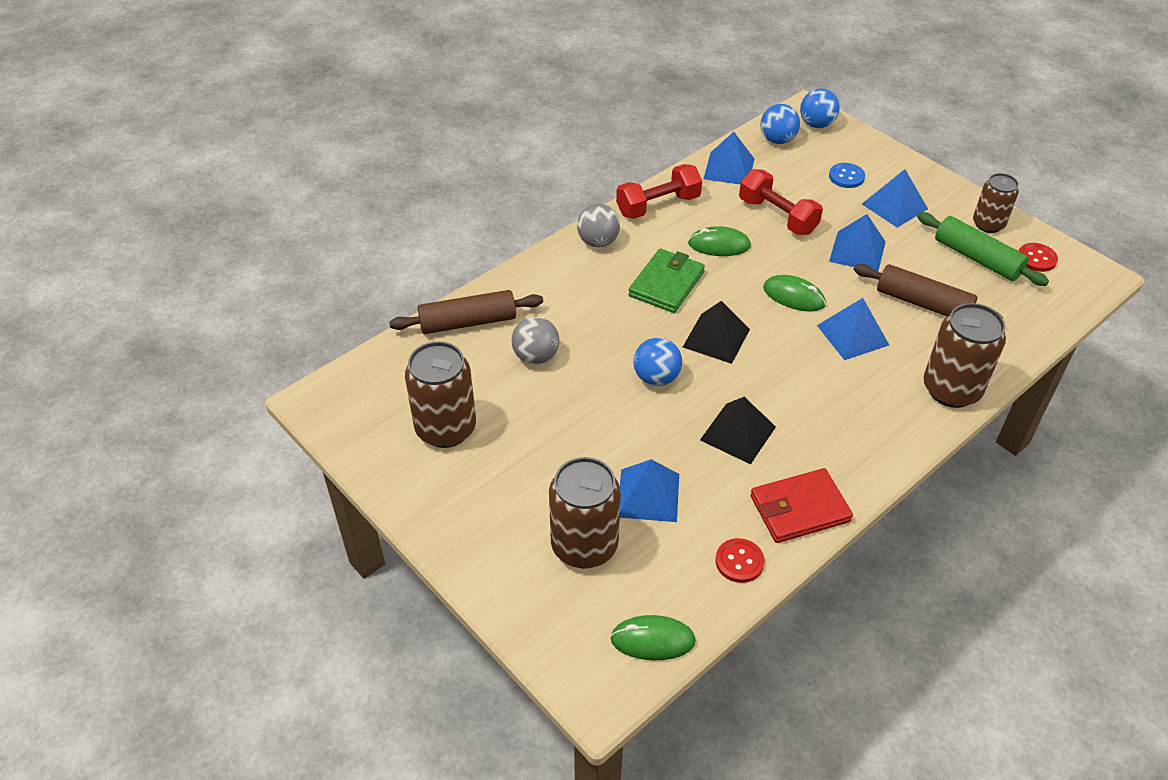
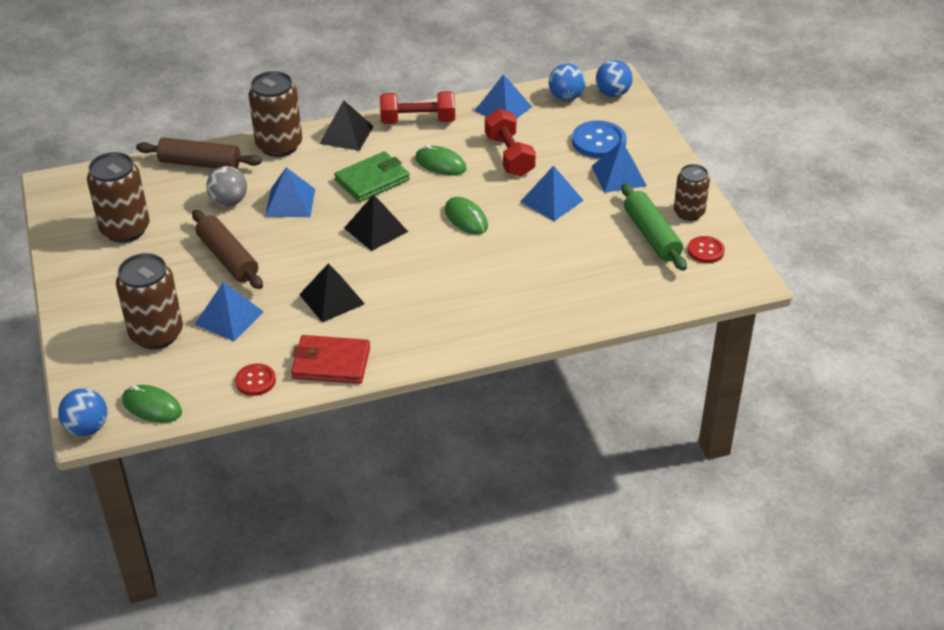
camera: 25 degrees right, 5 degrees down
(598, 242) = (346, 135): grey ball -> black pyramid
(656, 378) = (305, 243): blue ball -> blue ball (87, 428)
(846, 177) = (598, 141): blue button -> blue button, size x1.63
(852, 335) = (487, 260): blue pyramid -> blue pyramid (290, 202)
(923, 303) = (569, 255): brown rolling pin -> brown rolling pin (228, 258)
(951, 390) = (530, 323): brown can -> brown can (279, 145)

